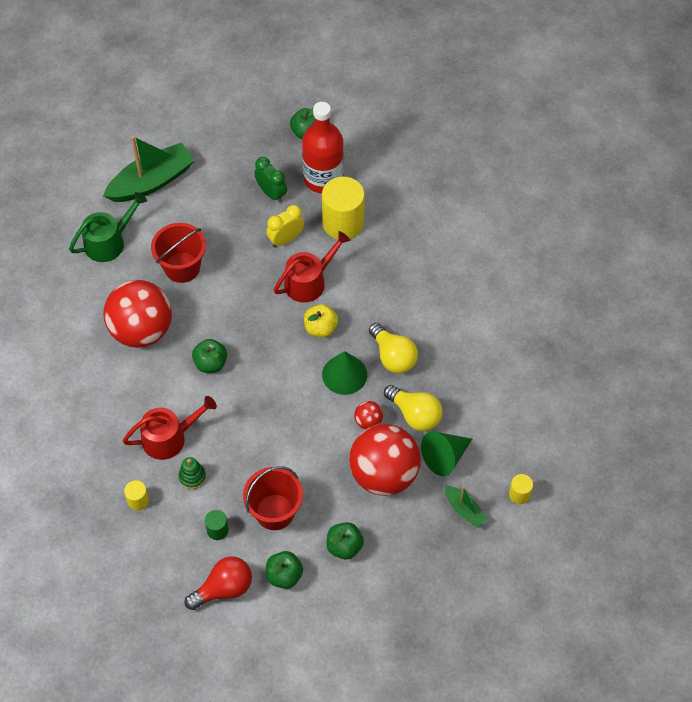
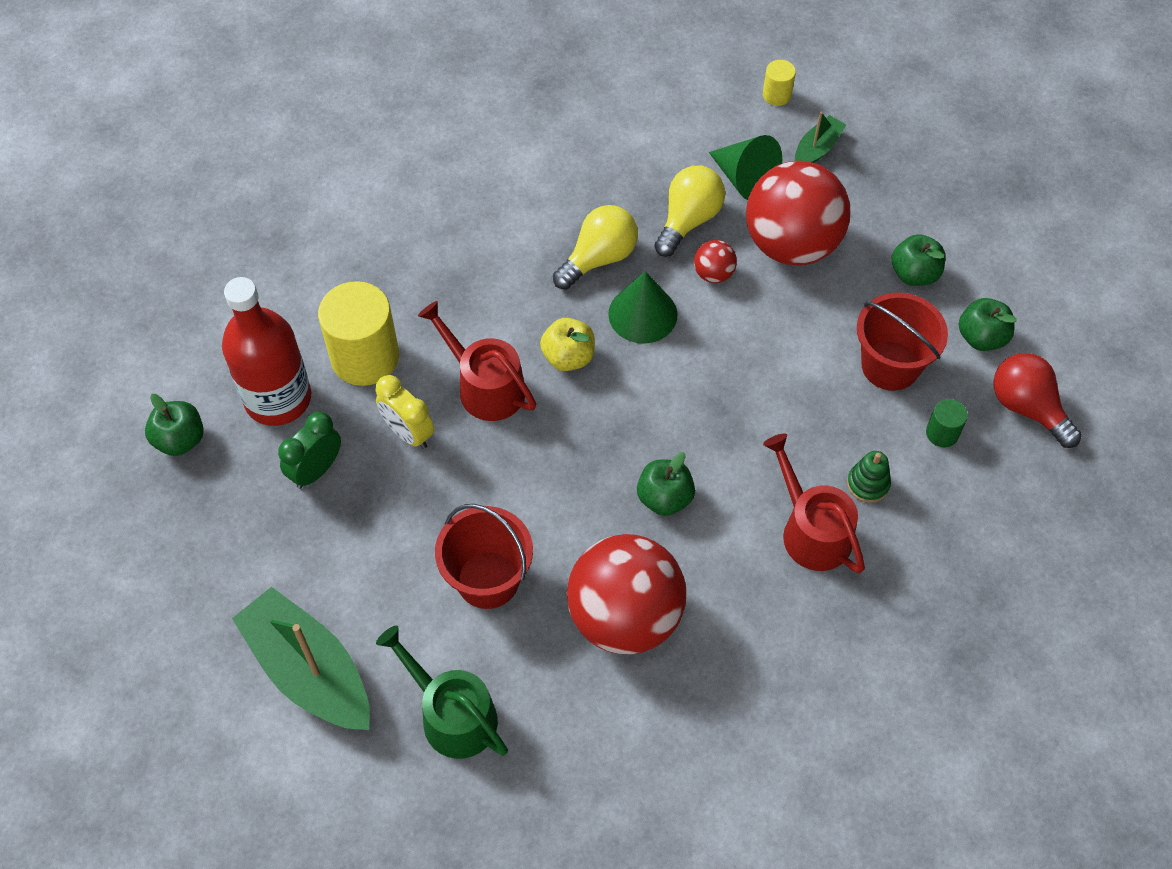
camera: 100 degrees left, 0 degrees up
(138, 500) = (930, 551): yellow cylinder -> none

